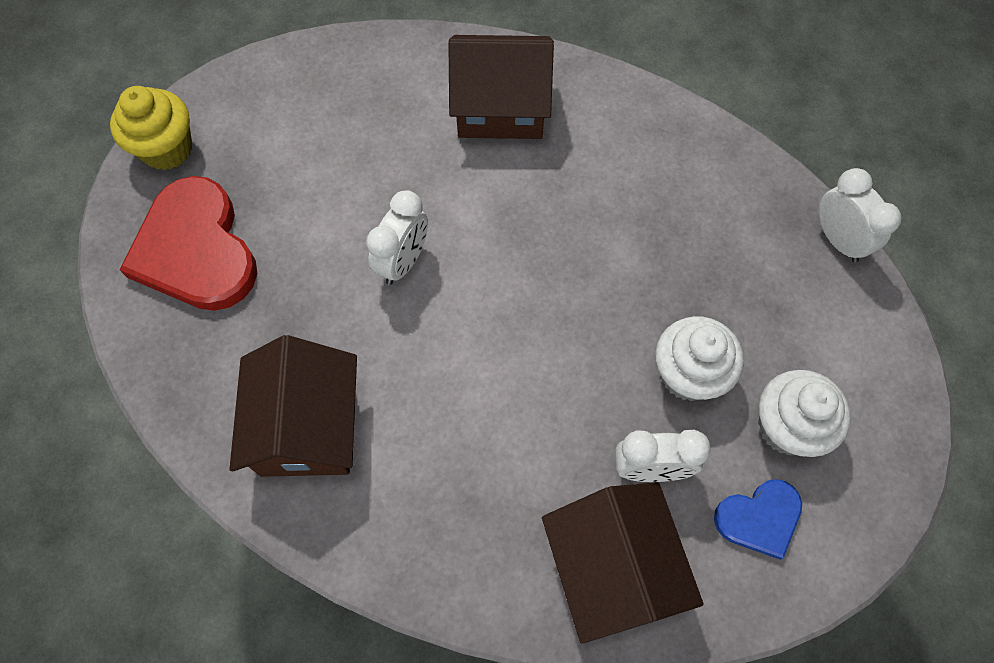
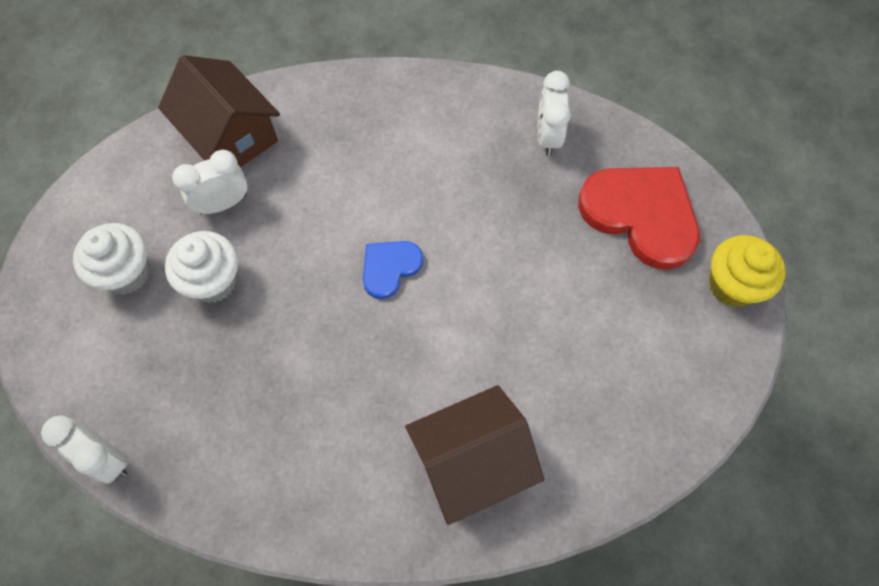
camera: 155 degrees right, 0 degrees up
(308, 427) = (474, 134): brown house -> none
(403, 261) = (476, 275): white clock -> white clock (548, 136)
(759, 518) = (136, 203): blue heart -> blue heart (389, 268)

